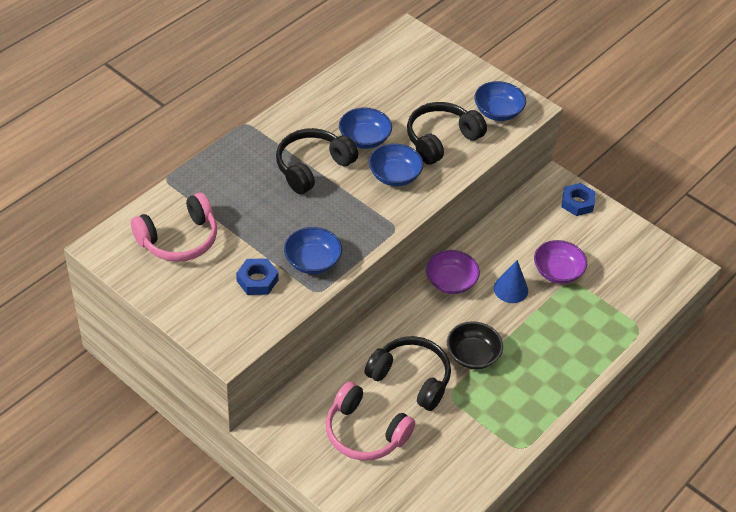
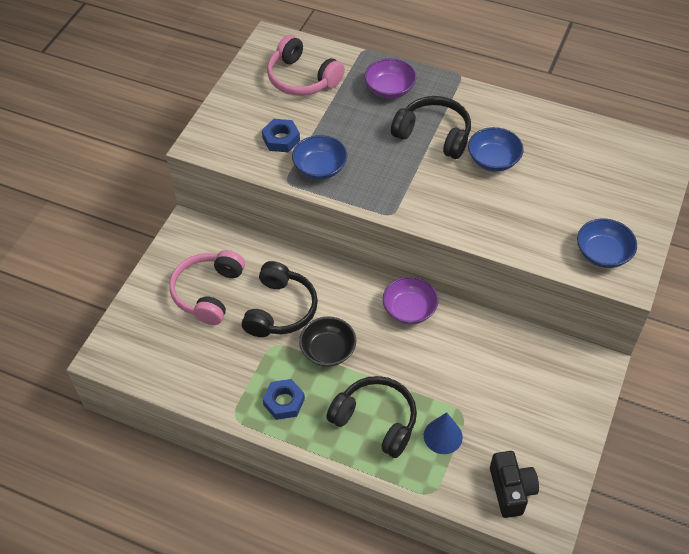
camera: 75 degrees right, 5 degrees up
(394, 175) = (458, 195): blue bowl -> none
(441, 140) = (530, 217): black headphones -> black headphones (376, 420)
(510, 289) = (425, 361): blue cone -> blue cone (443, 436)
(557, 272) = (470, 398): purple bowl -> purple bowl (390, 89)
(577, 203) = (580, 394): blue nut -> blue nut (284, 402)
(650, 277) = (511, 490): none -> black camera

